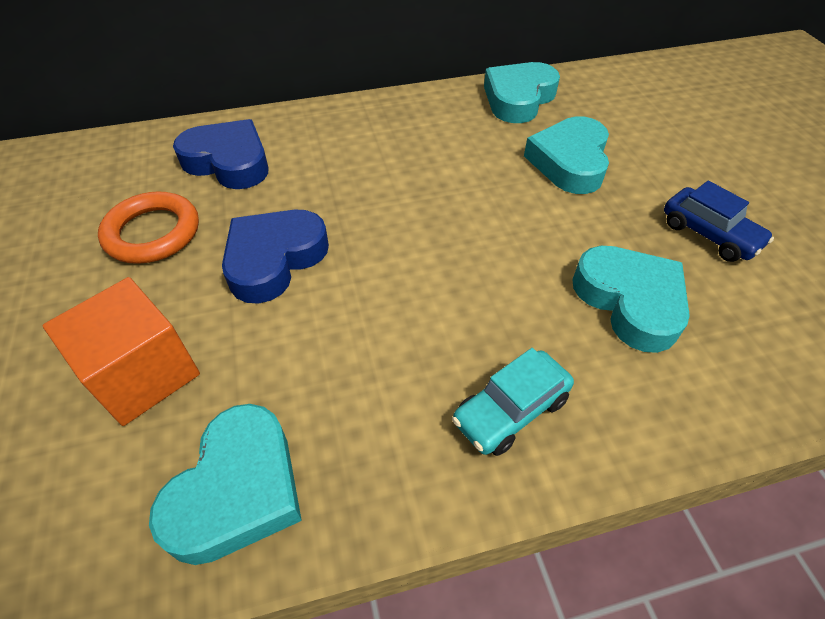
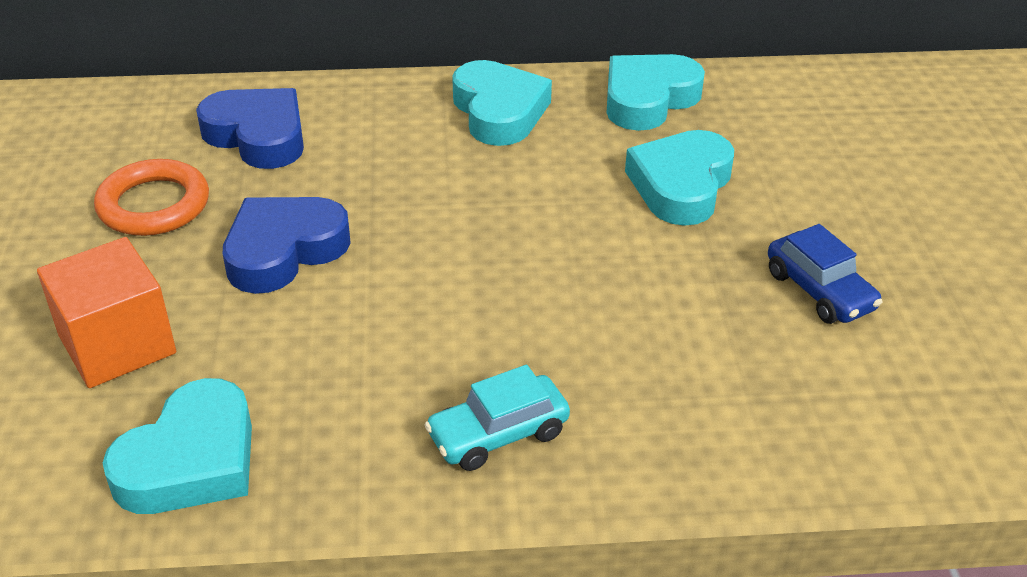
camera: 10 degrees right, 10 degrees down
(630, 301) = (683, 349): turquoise heart -> turquoise heart (499, 111)

